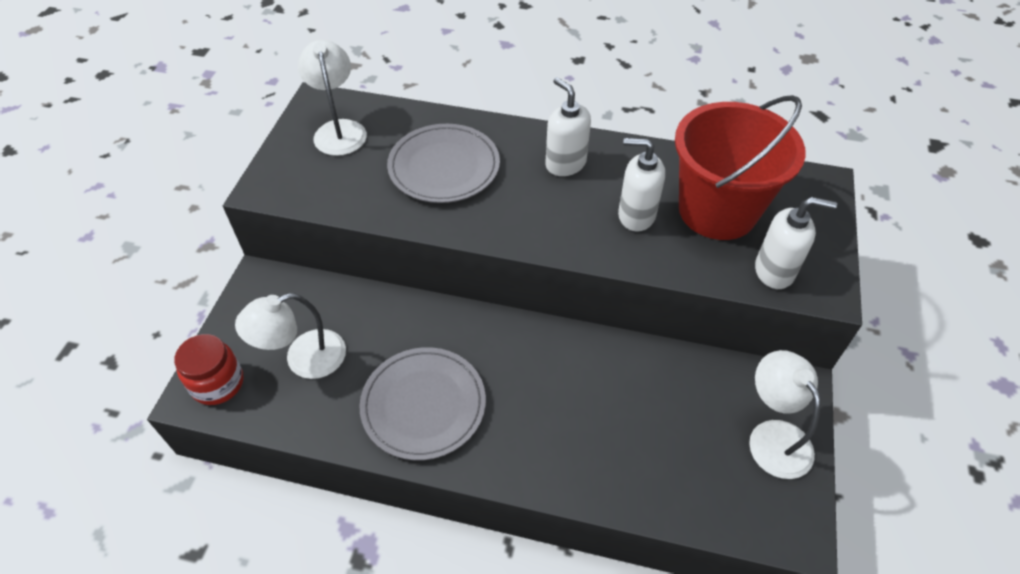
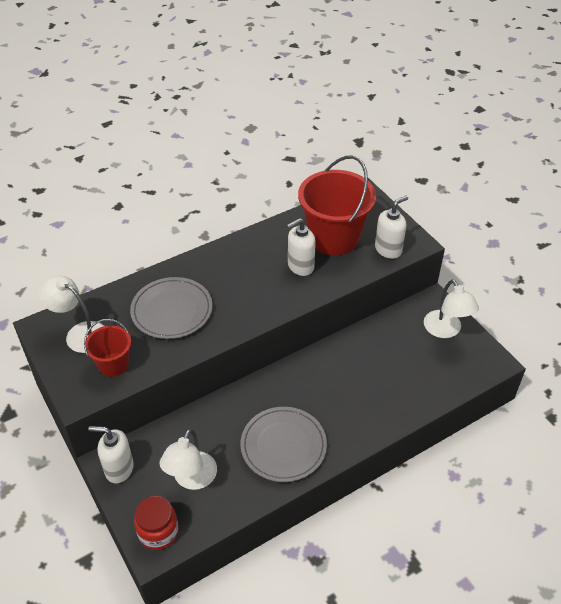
camera: 45 degrees left, 5 degrees down
(328, 180) = (113, 364): none -> red bucket
(565, 164) = (235, 264): white soap dispenser -> white soap dispenser (119, 469)
(773, 436) = (446, 330): white lamp -> white lamp turned 135 degrees counterclockwise

